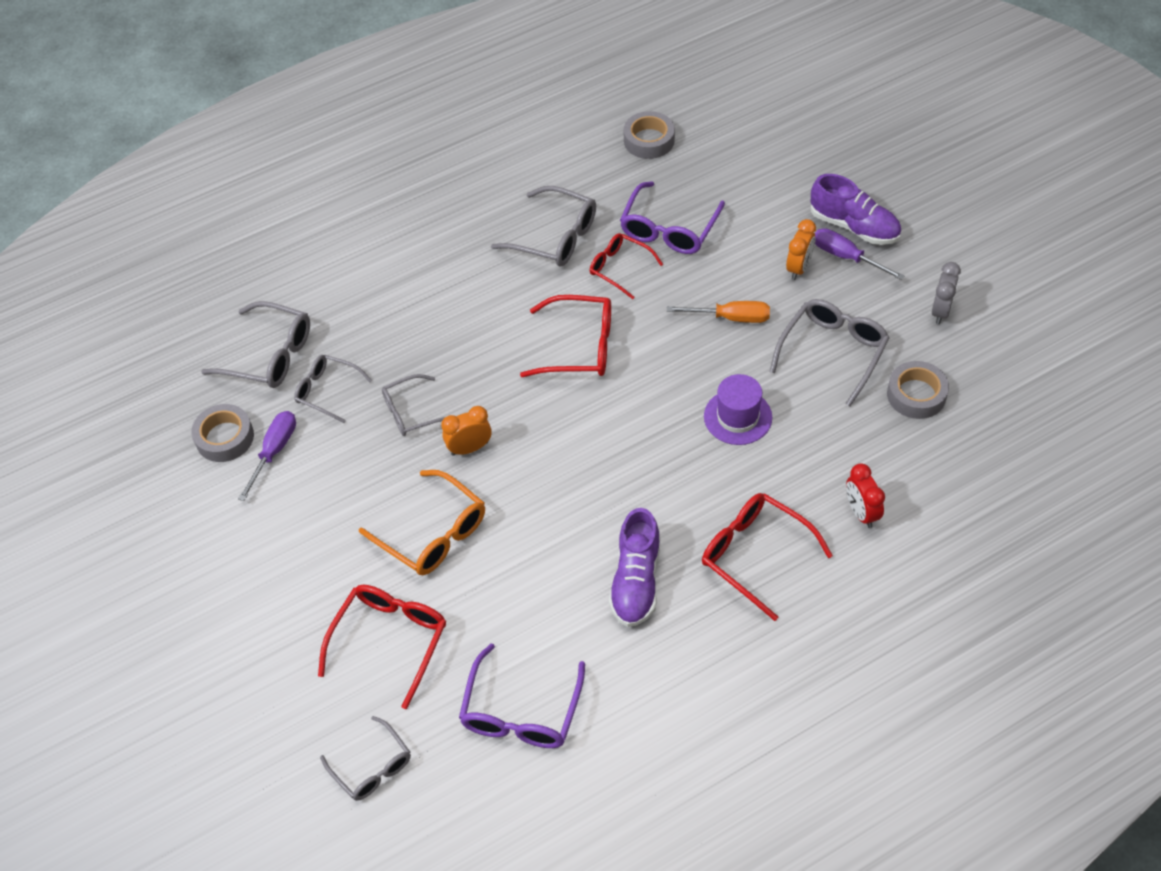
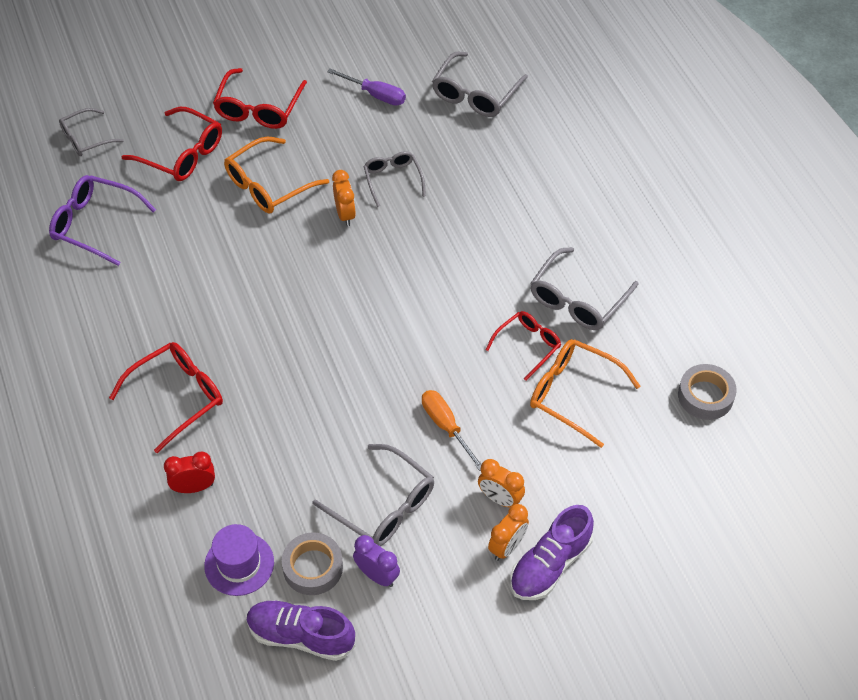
camera: 95 degrees right, 0 degrees up
(225, 438) = (397, 67): grey tape -> none
(327, 391) = (428, 128): grey glasses -> none
(579, 346) = (437, 302): red glasses -> red glasses (259, 108)
(636, 581) = (181, 310): purple shoe -> purple shoe (301, 636)
(669, 229) = (573, 394): purple glasses -> orange glasses
(731, 318) = (446, 427): orange screwdriver -> orange screwdriver turned 135 degrees clockwise
(738, 417) = (326, 411): purple hat -> purple hat (239, 564)
(846, 257) = (507, 547): purple screwdriver -> orange clock
(907, 345) = (377, 575): none -> purple clock
(941, 311) = (414, 620): grey clock -> none

